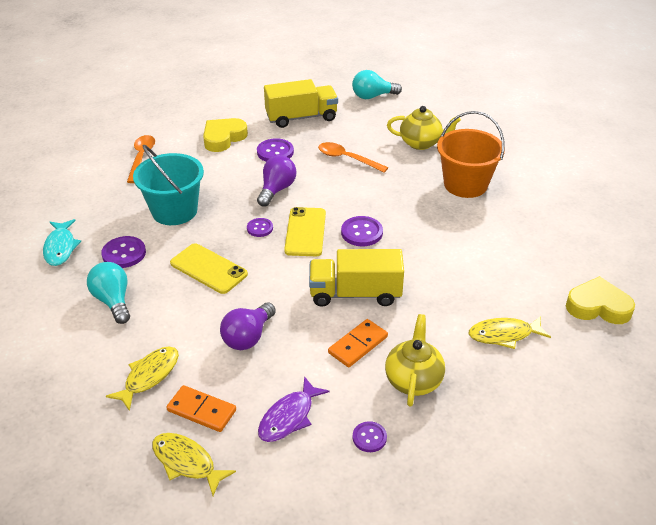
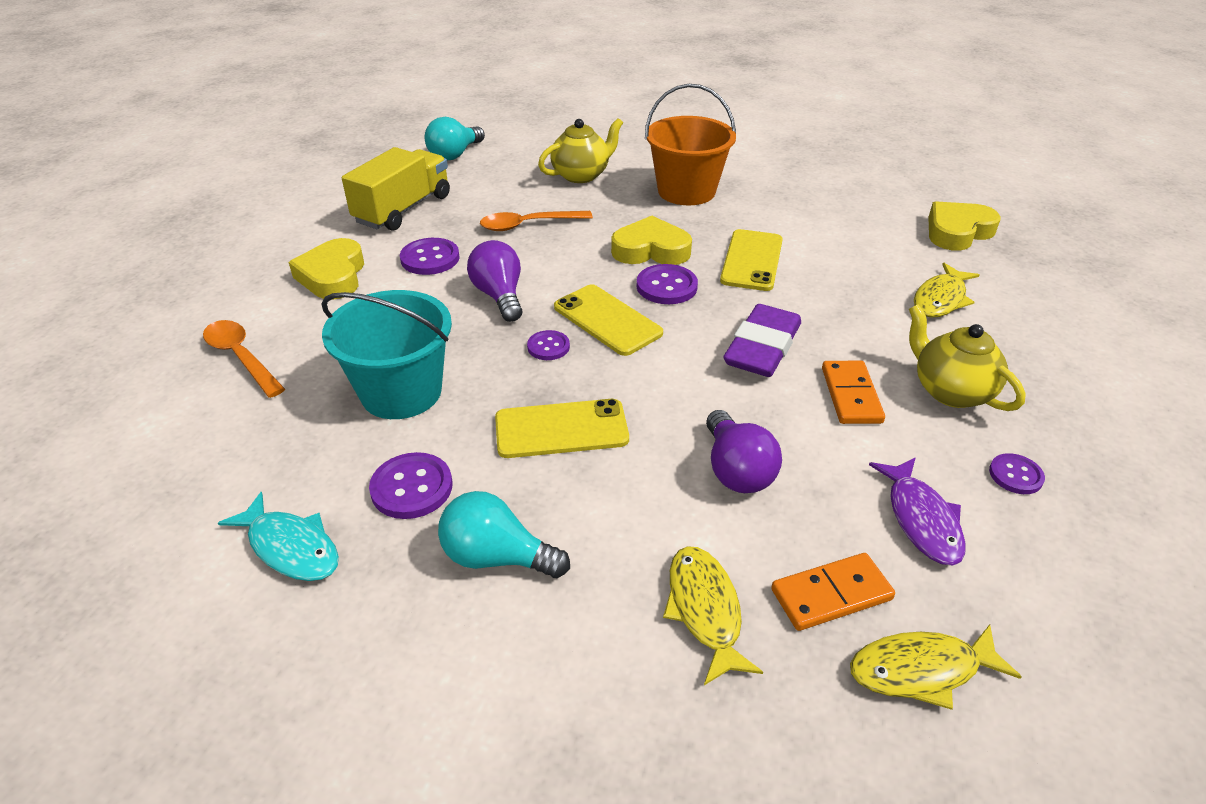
camera: 45 degrees left, 0 degrees up
(355, 293) = (762, 348): yellow truck -> purple eraser
(387, 208) = (651, 250): none -> yellow heart
(432, 246) = (752, 260): none -> yellow phone

